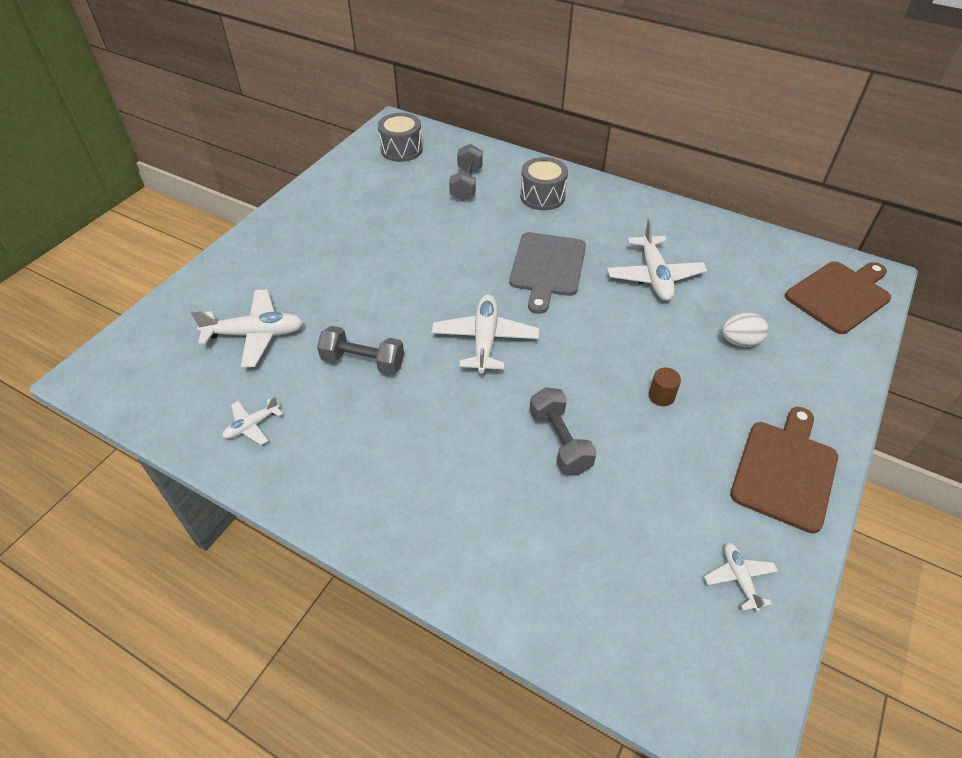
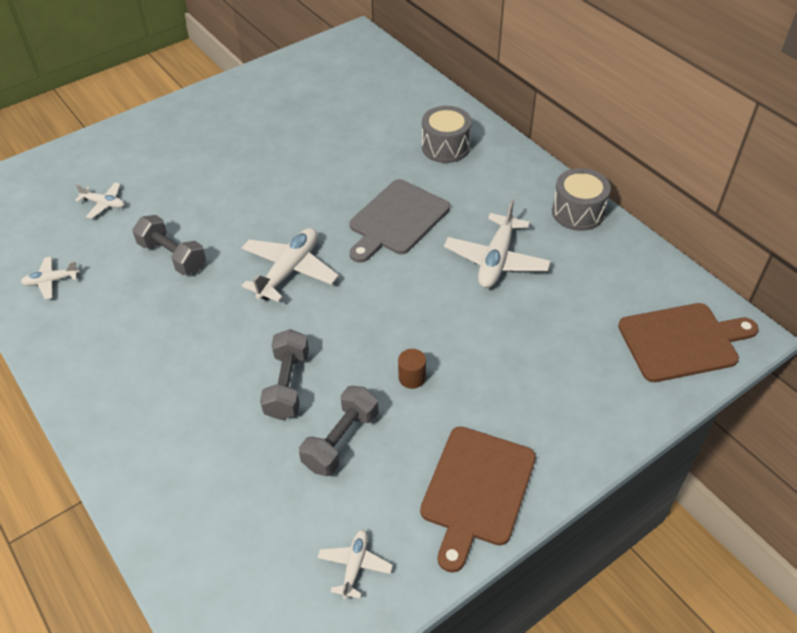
camera: 25 degrees right, 0 degrees up
(255, 334) = (104, 204): white plane -> white plane, size x0.54
(401, 149) = (344, 64): grey drum -> grey drum (578, 212)
(466, 184) = (380, 115): grey dumbbell -> grey dumbbell (341, 440)
(740, 341) = (532, 353): white egg -> none
(785, 471) = (477, 490): brown cutting board -> brown cutting board turned 150 degrees clockwise

